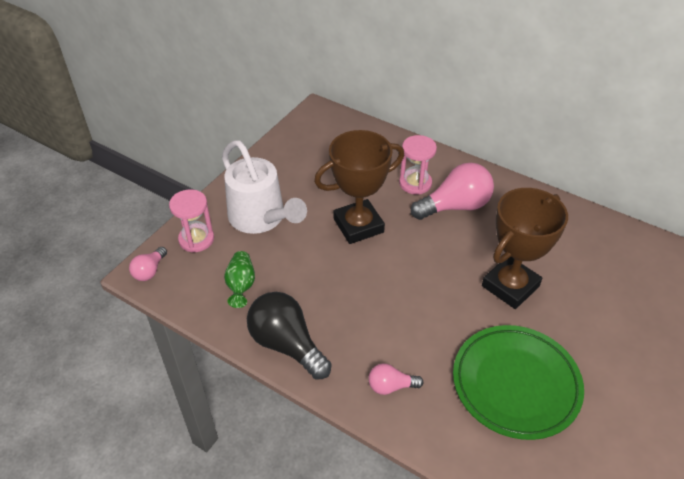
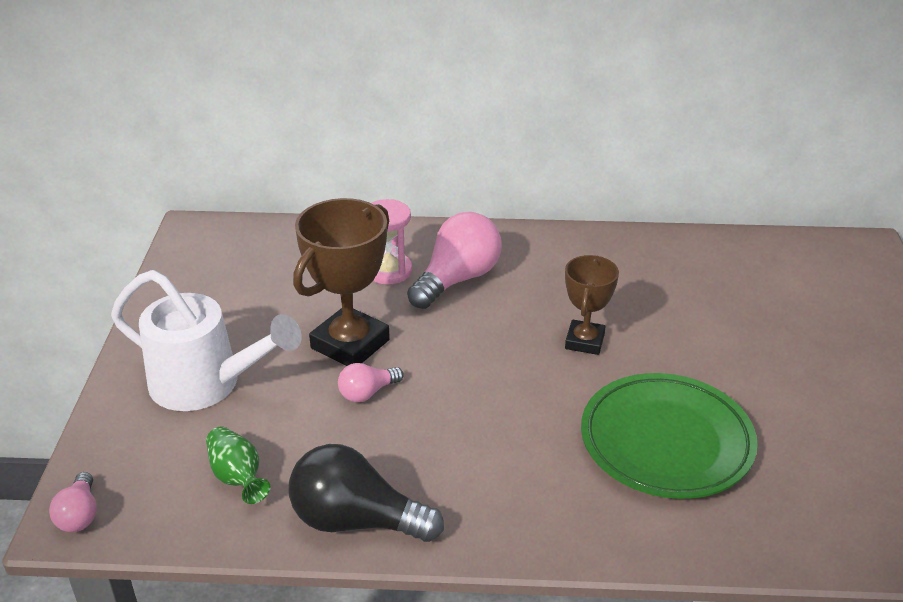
camera: 30 degrees left, 10 degrees down
(196, 239) = (125, 446): pink hourglass -> none
(391, 386) = (526, 509): pink light bulb -> pink light bulb (367, 393)
(510, 286) = (585, 341): brown trophy -> brown trophy, size x0.61

